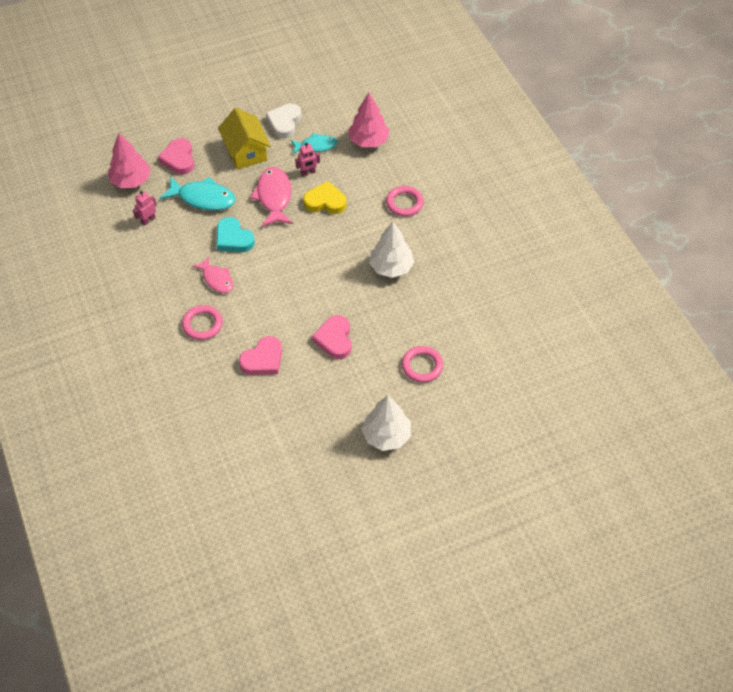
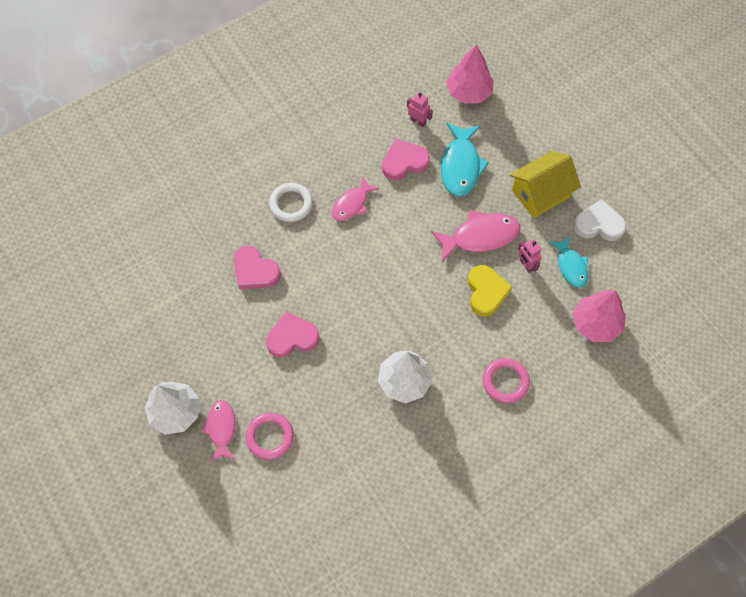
camera: 80 degrees right, 10 degrees up
(179, 159) = (511, 129): pink heart -> pink heart (404, 162)
(202, 324) = (291, 204): pink ring -> white ring
(233, 238) = (410, 208): turquoise heart -> none
(408, 401) = (221, 428): none -> pink fish

